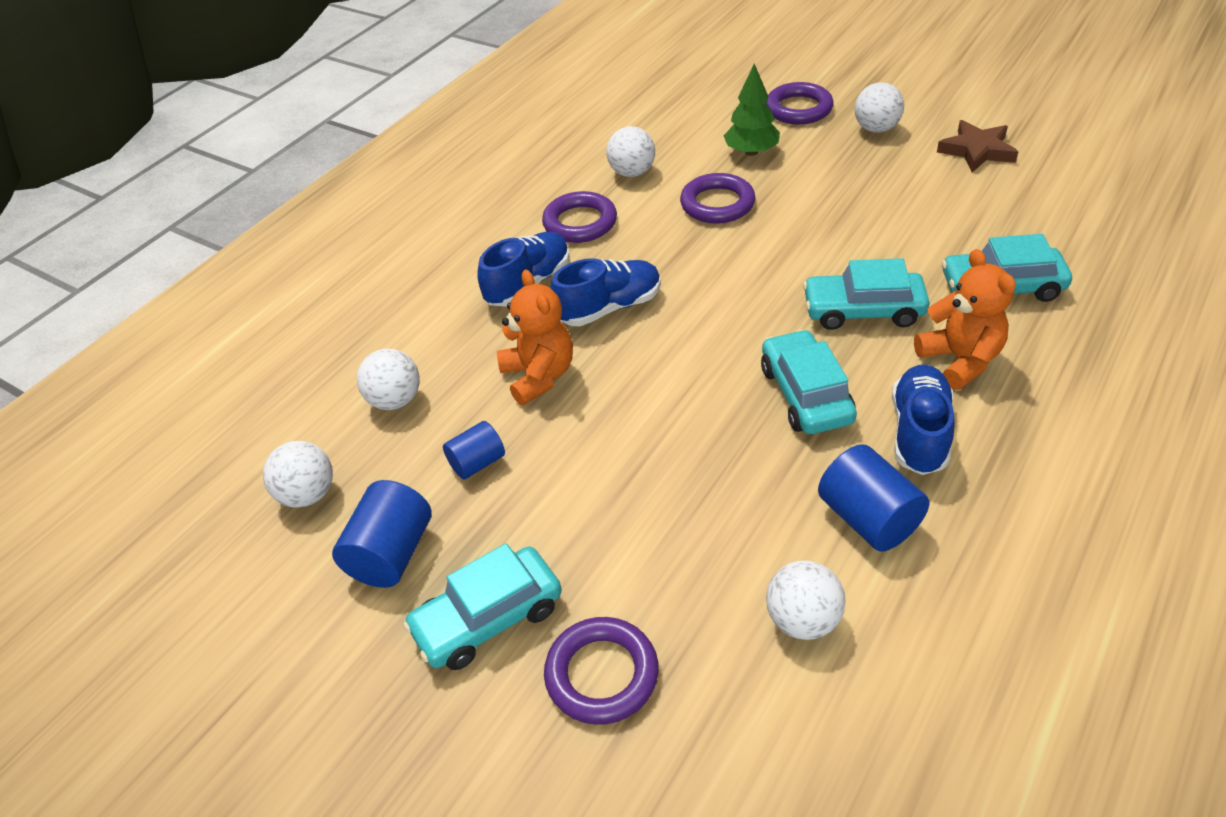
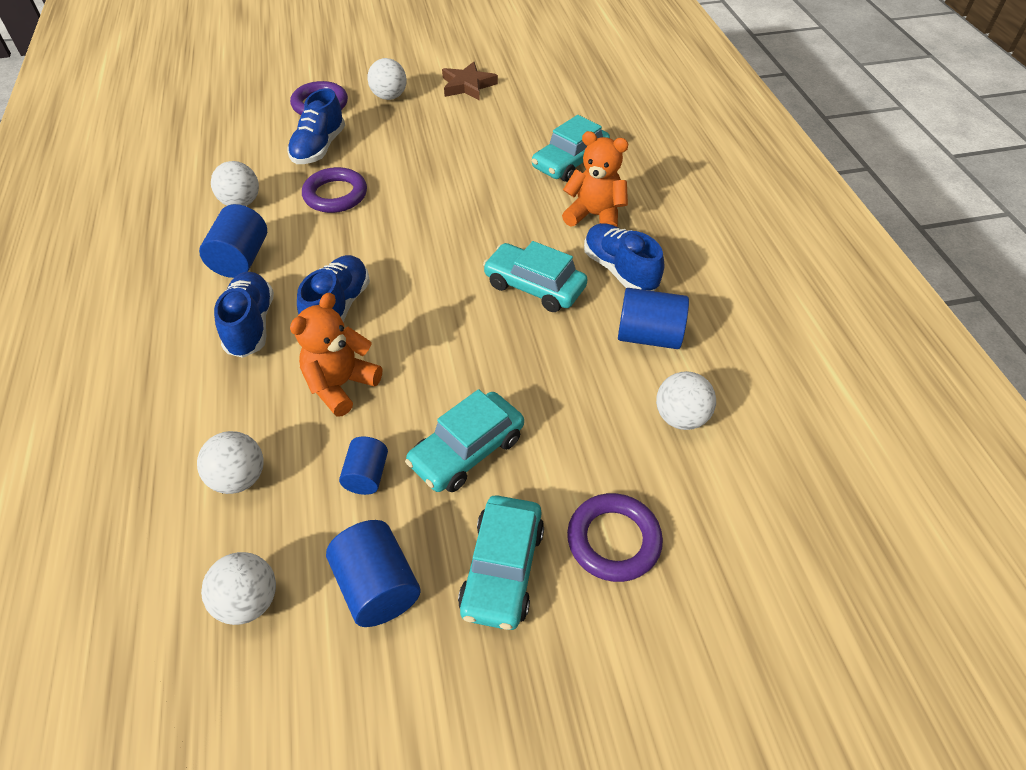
camera: 50 degrees left, 5 degrees up
(539, 376) = (341, 385): orange teddy bear -> orange teddy bear turned 75 degrees counterclockwise
(580, 223) = (241, 259): purple ring -> blue cylinder
(751, 152) = (319, 148): green tree -> blue shoe
(863, 311) = (510, 216): turquoise car -> turquoise car (467, 451)

